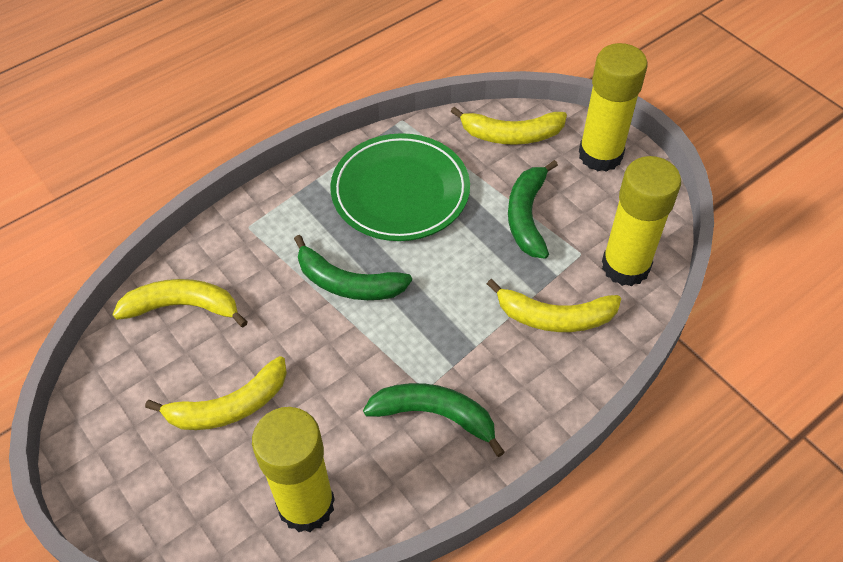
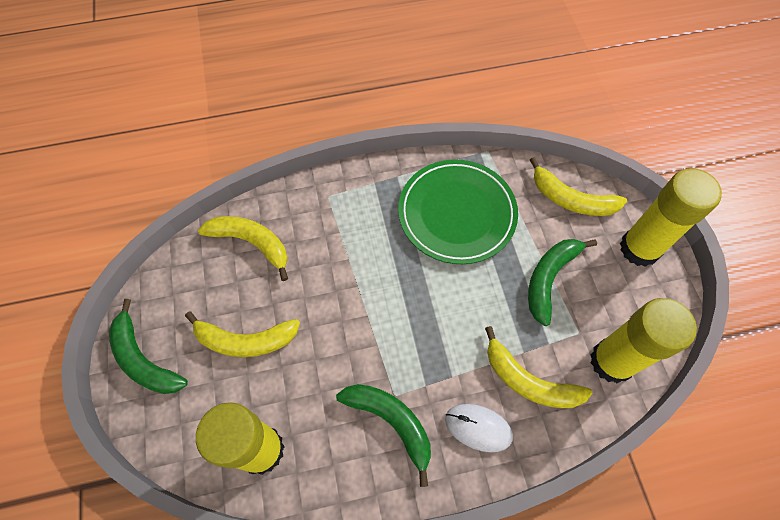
camera: 25 degrees right, 10 degrees up
(347, 283) = (379, 276): green banana -> green banana (144, 359)
(527, 381) = (478, 428): none -> white mouse

